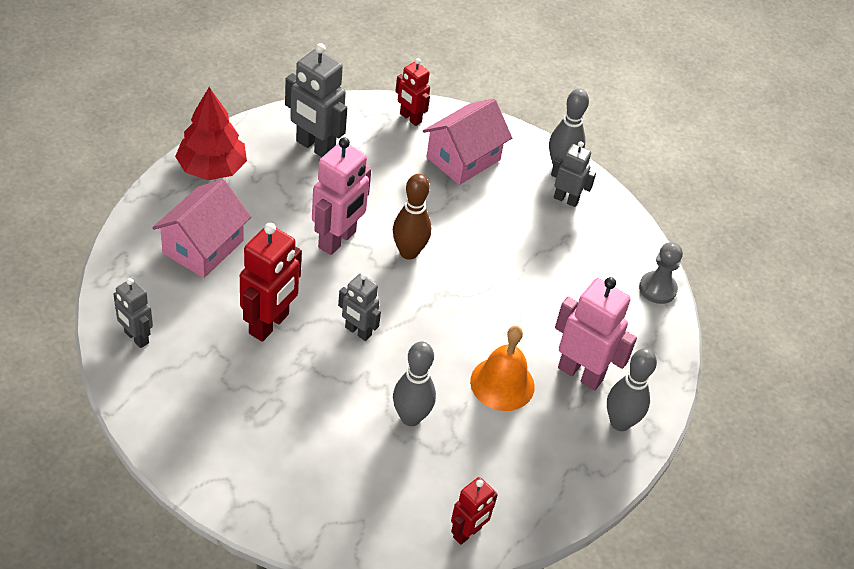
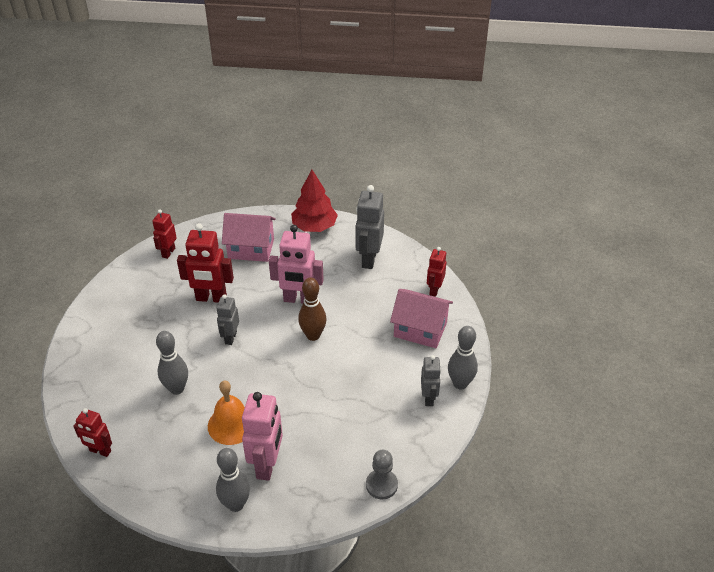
camera: 70 degrees right, 5 degrees down
(136, 337) = (168, 252): grey robot -> red robot

